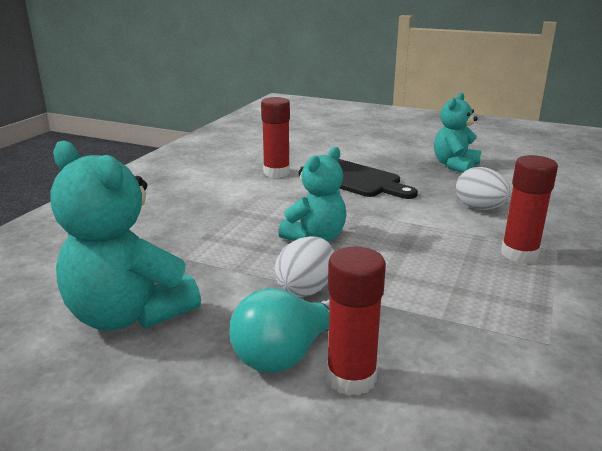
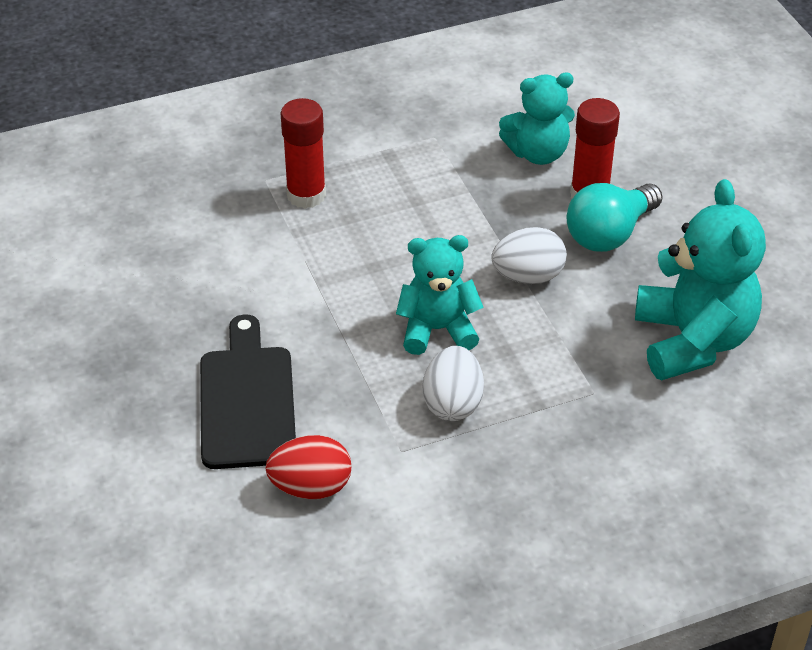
camera: 135 degrees left, 20 degrees up
(276, 172) = (311, 487): red glue stick -> red egg
(287, 354) = (609, 234): turquoise light bulb -> turquoise light bulb turned 135 degrees clockwise
(455, 165) = (87, 340): turquoise teddy bear -> turquoise teddy bear (538, 153)
(479, 208) = (220, 259): white egg -> white egg (452, 403)

